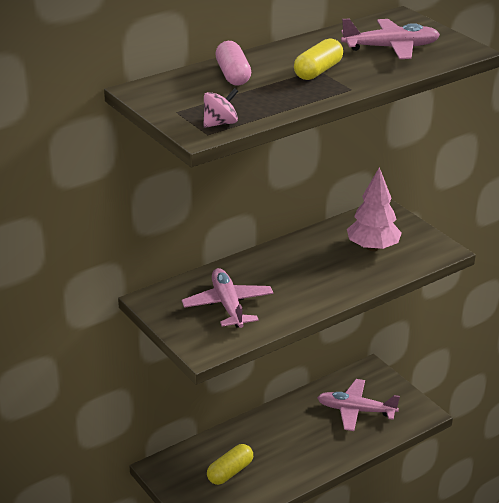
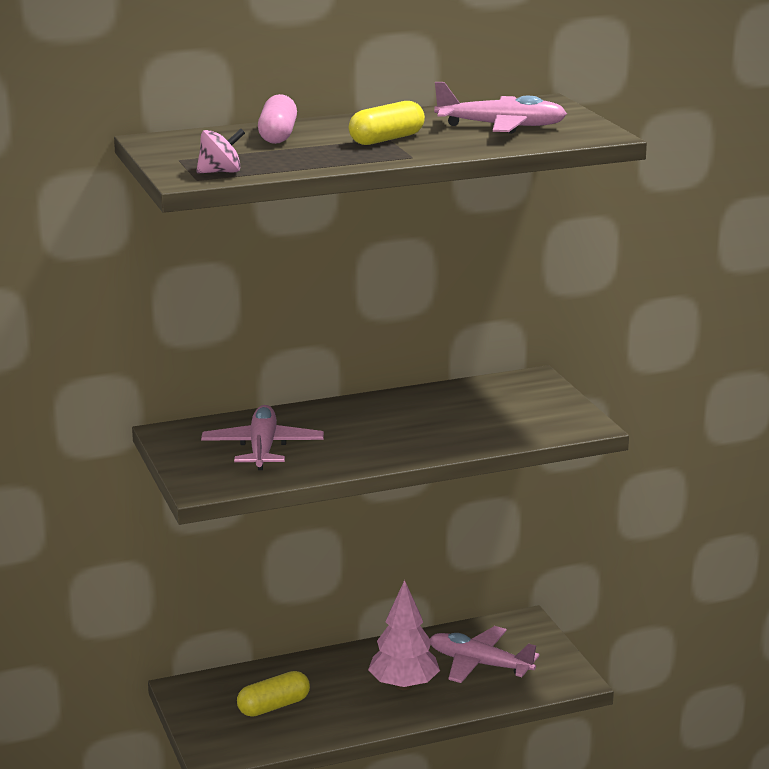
camera: 15 degrees right, 10 degrees down
(372, 247) = (491, 413): pink tree -> pink tree (404, 685)

